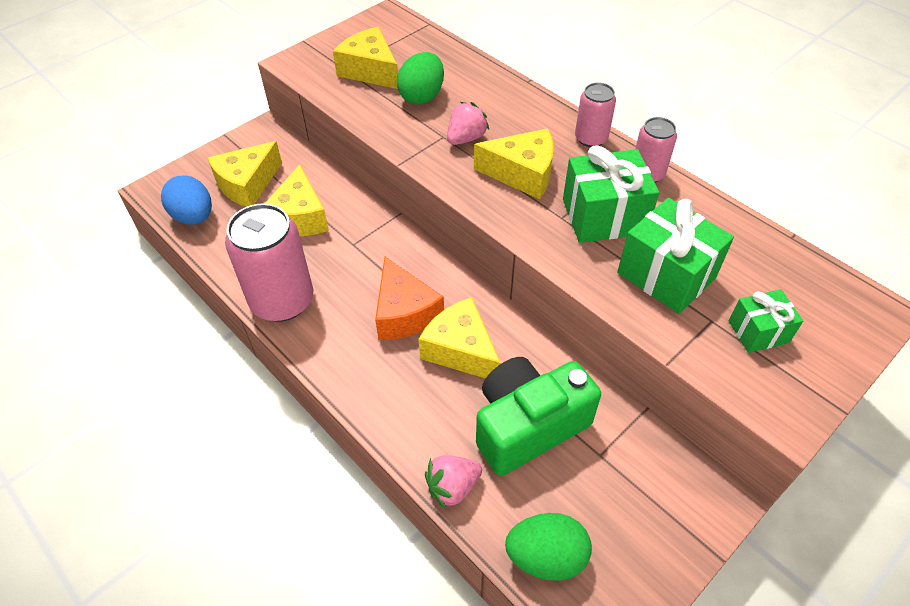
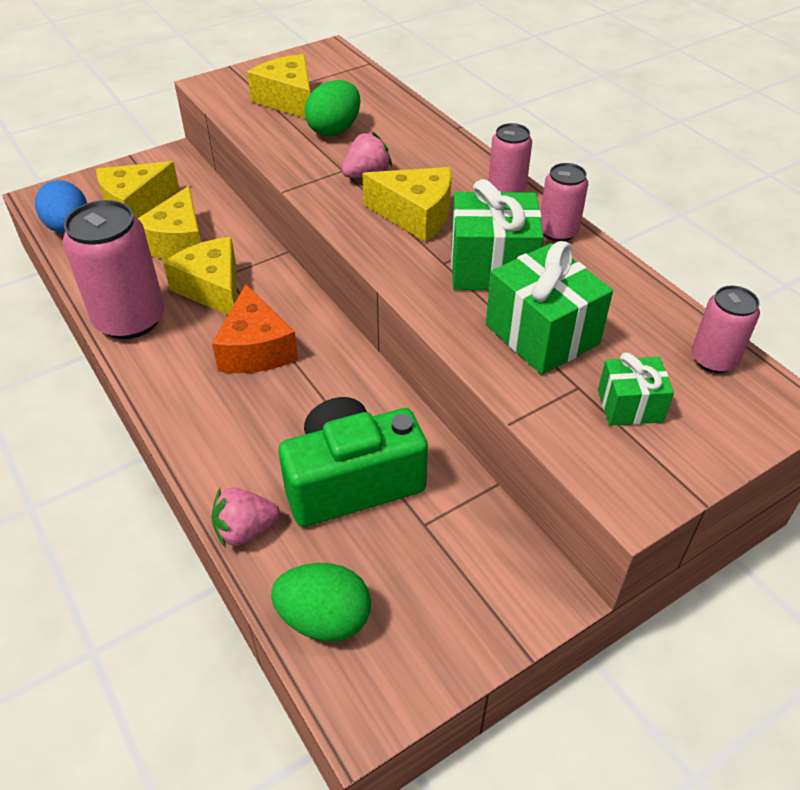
camera: 10 degrees right, 5 degrees down
(460, 350) = (304, 394): yellow cheese -> yellow cheese (212, 288)
(810, 278) = (713, 359): none -> pink can

